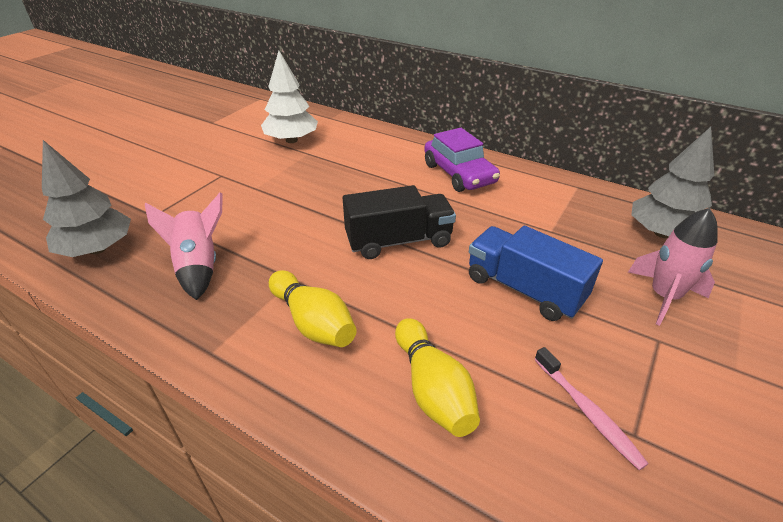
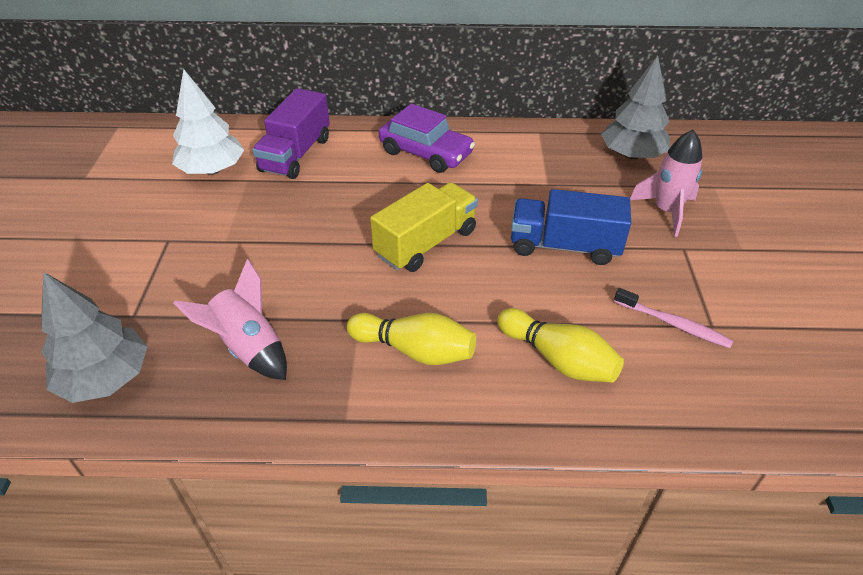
camera: 30 degrees left, 5 degrees up
(357, 146) = (296, 155): none -> purple truck
(399, 241) = (426, 243): black truck -> yellow truck

